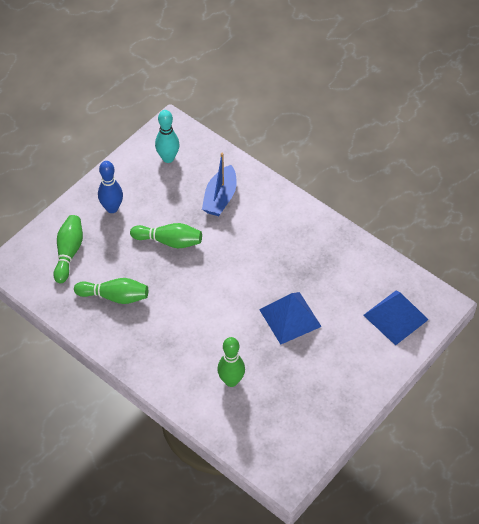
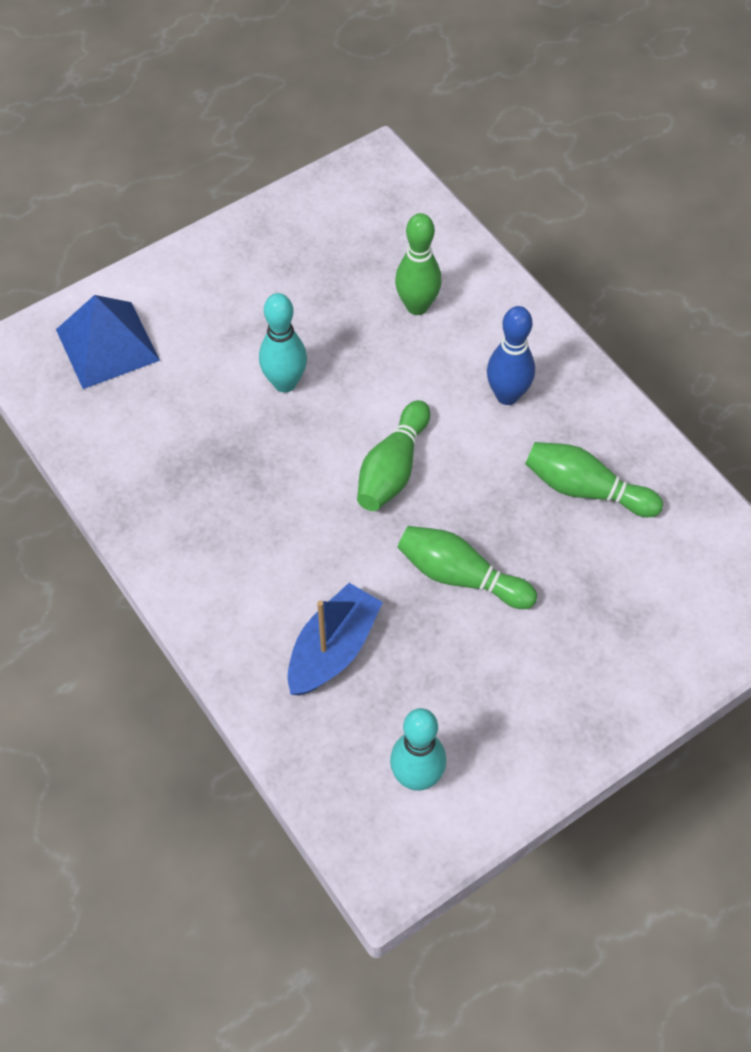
camera: 165 degrees left, 5 degrees up
(69, 253) = (662, 598): green bowling pin -> green bowling pin (393, 469)
(112, 208) = (561, 679): blue bowling pin -> blue bowling pin (507, 395)
(290, 318) = (285, 383): blue pyramid -> turquoise bowling pin

